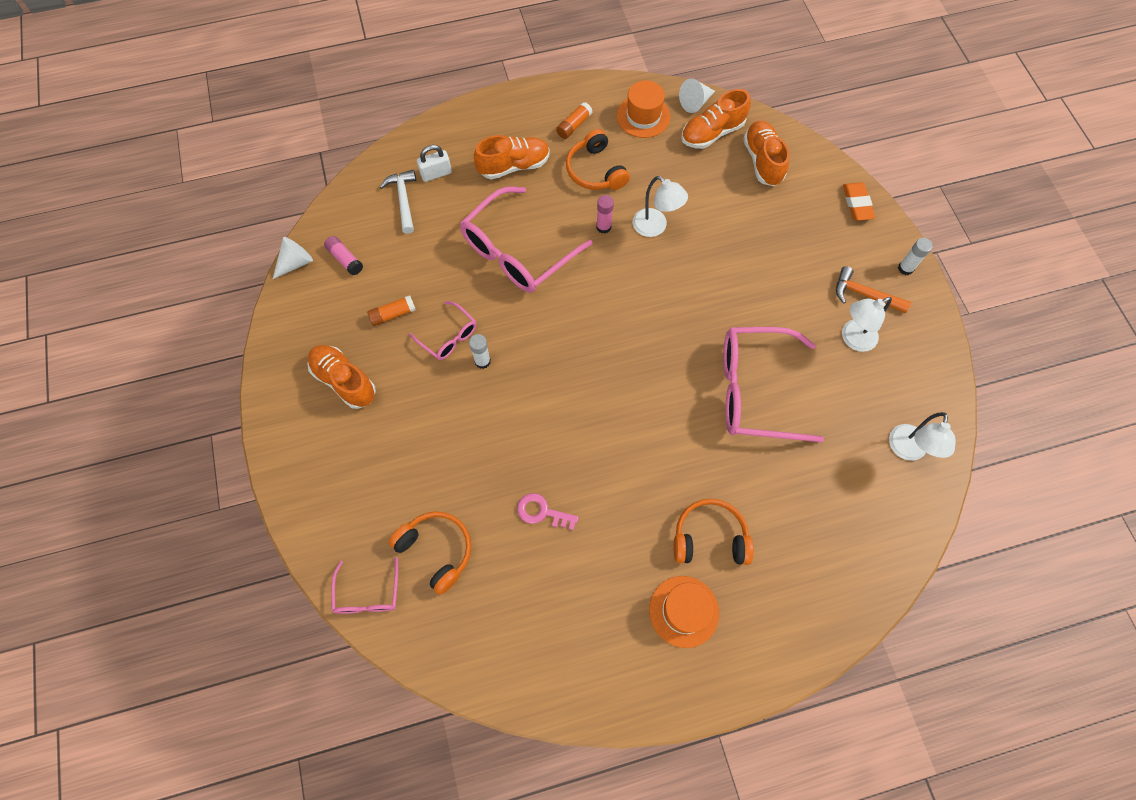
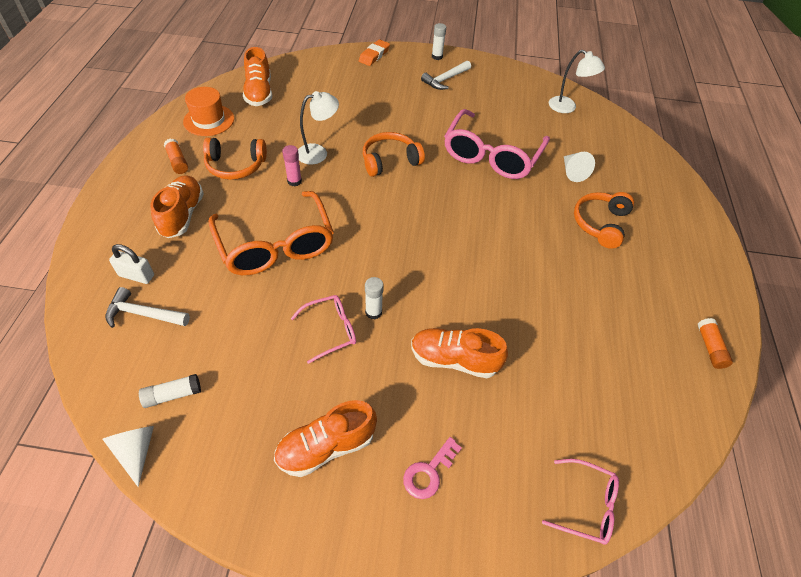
camera: 70 degrees left, 15 degrees down
(345, 259) = (173, 395): pink glue stick -> white glue stick
(393, 314) = (274, 370): orange glue stick -> orange glue stick (710, 347)
(436, 173) = (136, 275): white padlock -> white padlock turned 75 degrees counterclockwise
(436, 550) = (556, 421): orange headphones -> orange headphones (390, 161)
(518, 251) = (275, 244): pink glasses -> orange glasses
(542, 512) = (544, 321): pink key -> pink key (429, 472)
(684, 611) = (656, 260): orange hat -> none
(695, 102) = (223, 90): white cone -> white cone (573, 172)
(762, 161) = (305, 80): orange shoe -> orange shoe (454, 359)
(853, 339) = (476, 97): white lamp -> none
(857, 204) = (374, 55): orange eraser -> orange eraser turned 75 degrees counterclockwise
(864, 294) = (445, 79): orange hammer -> white hammer

